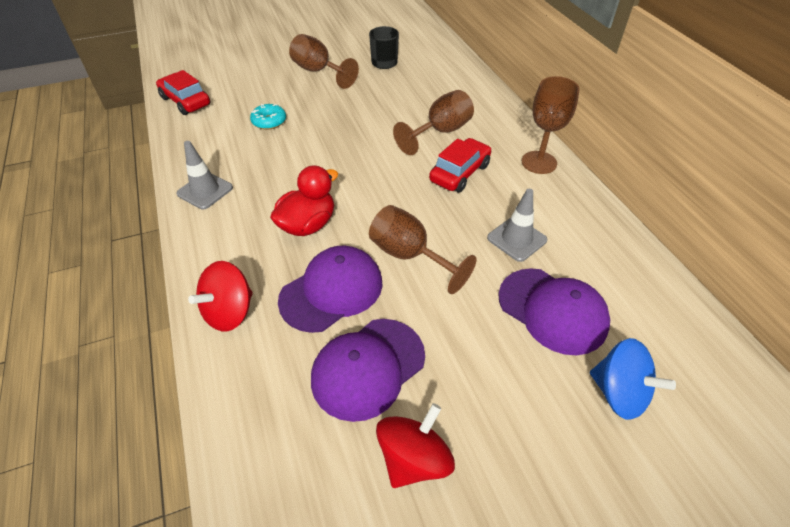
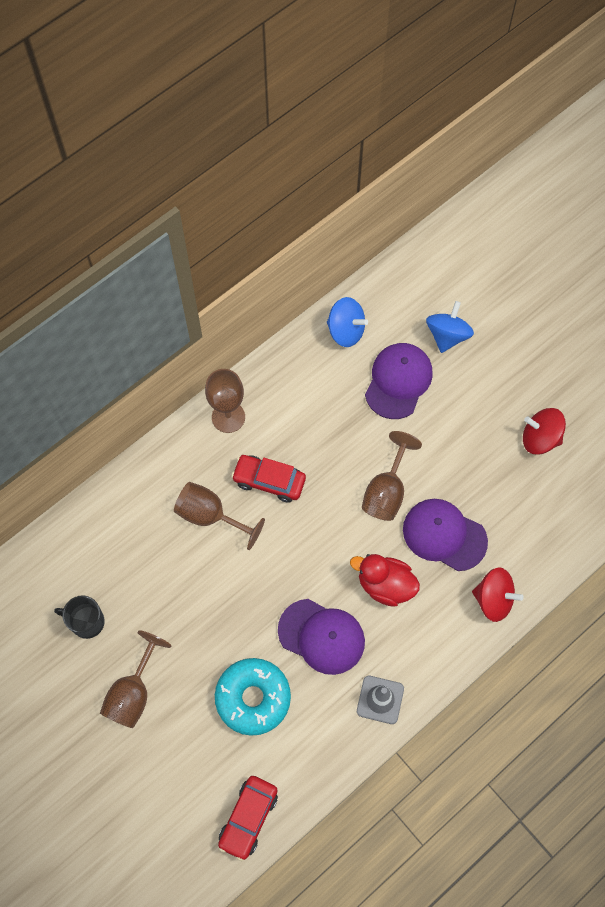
camera: 110 degrees left, 20 degrees up
(269, 121) = (253, 698): turquoise donut -> turquoise donut, size x1.88
(368, 368) = (495, 485): purple cap -> purple cap (321, 636)
(516, 239) = (336, 417): grey traffic cone -> none
(636, 279) = (346, 331): none -> blue spinning top

